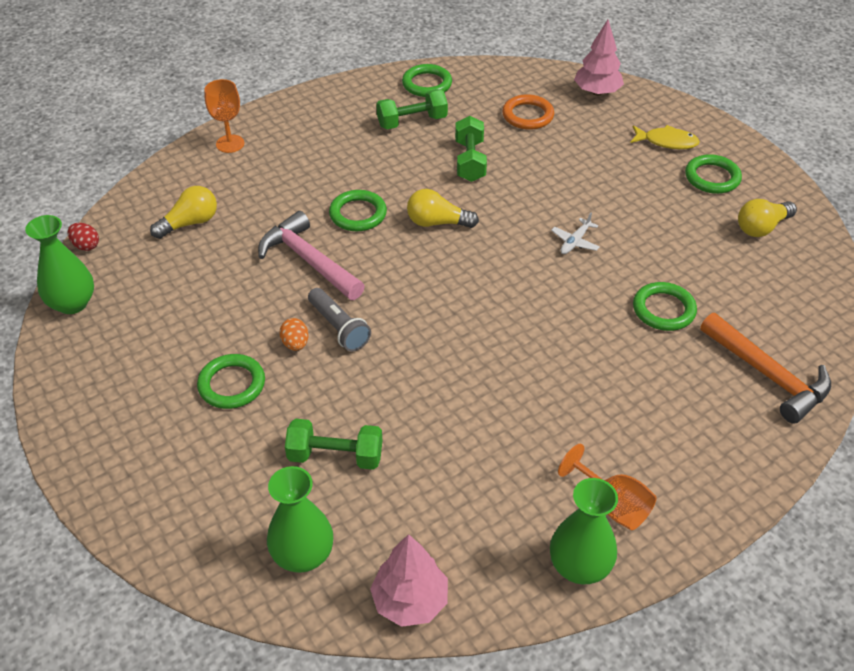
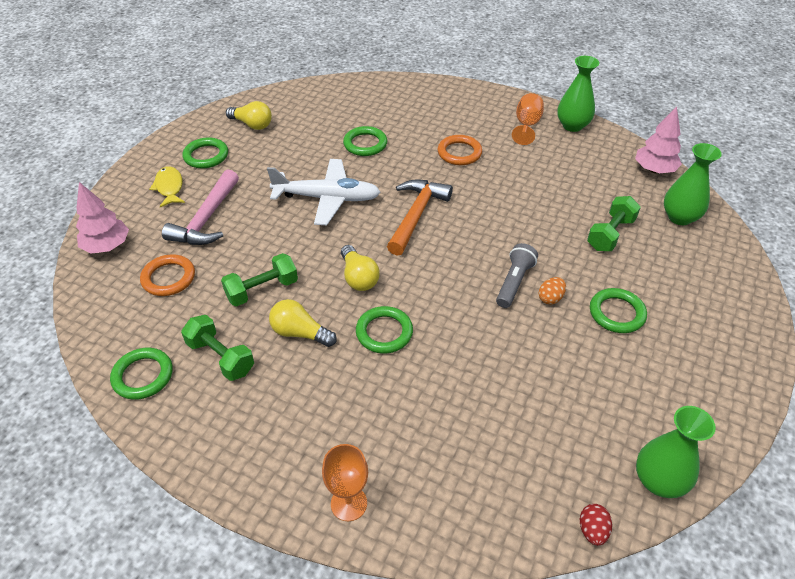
camera: 120 degrees left, 0 degrees up
(190, 223) = (491, 456): yellow light bulb -> yellow light bulb (300, 333)
(308, 260) = (464, 336): pink hammer -> pink hammer (206, 219)
(335, 456) = (610, 234): green dumbbell -> green dumbbell turned 60 degrees clockwise
(575, 241) = (326, 198): white plane -> white plane, size x2.37
(590, 392) = (459, 153): none -> orange ring
(768, 375) = (388, 98): orange hammer -> orange hammer (416, 215)

